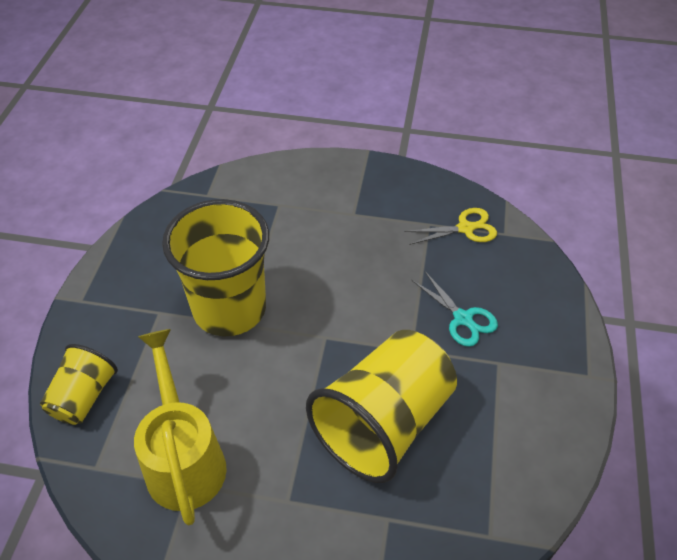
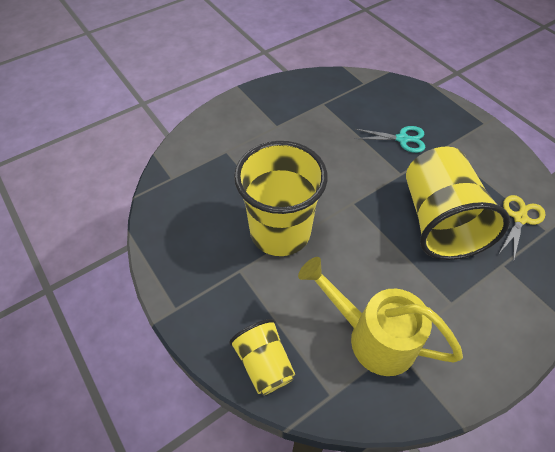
camera: 45 degrees left, 5 degrees up
(465, 228) = (343, 93): yellow scissors -> yellow scissors (520, 218)

